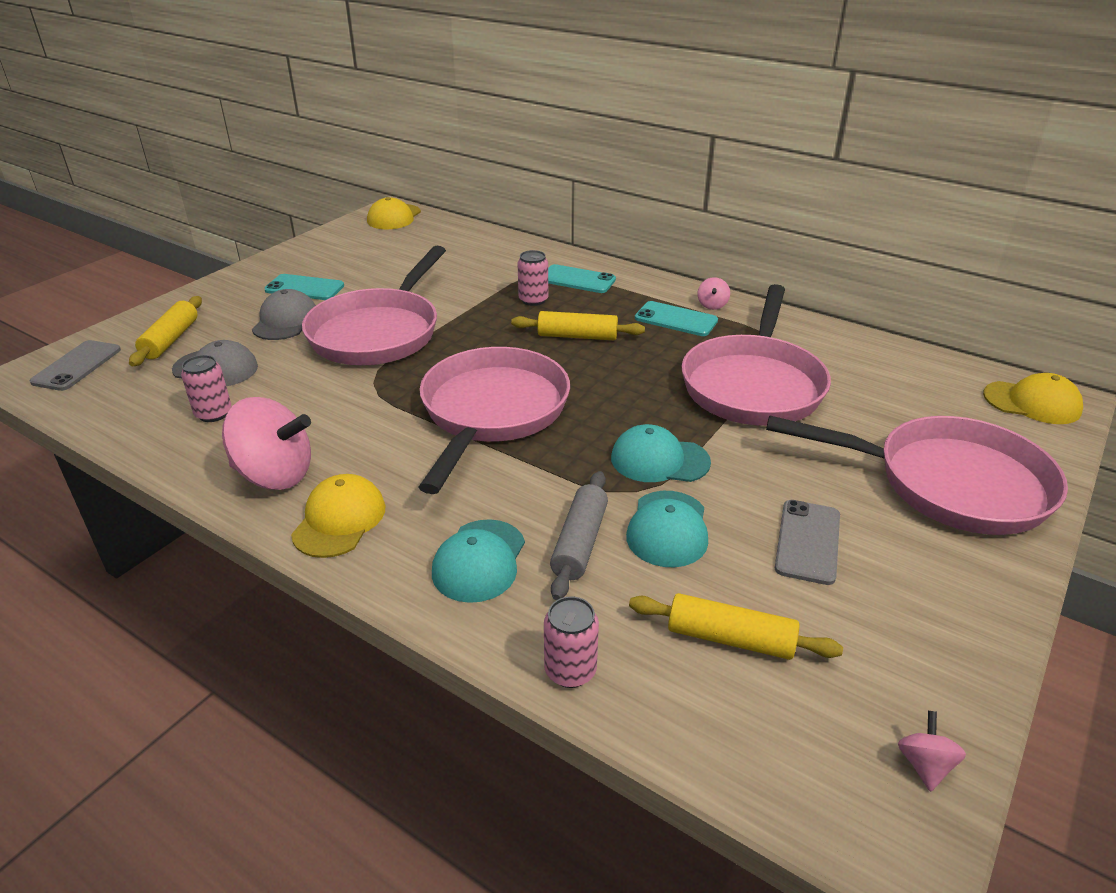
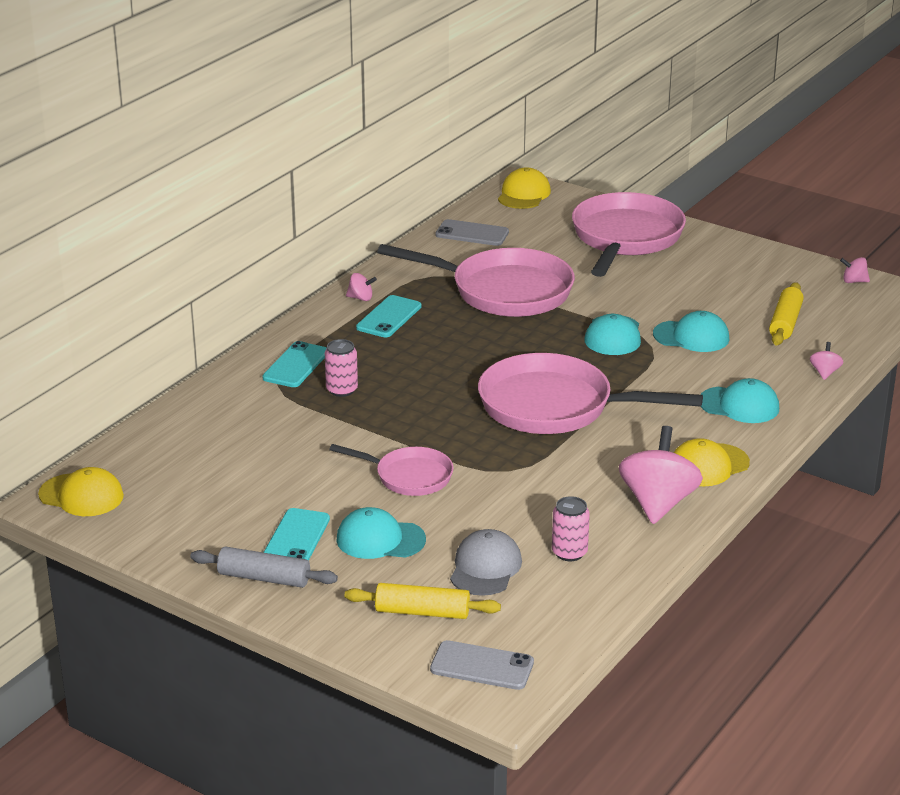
camera: 90 degrees left, 5 degrees down
(285, 321) = (380, 539): grey cap -> turquoise cap
(339, 520) = (708, 465): yellow cap -> yellow cap turned 45 degrees counterclockwise
(378, 332) = (409, 476): pink pan -> pink pan, size x0.55
(570, 671) = (825, 372): pink can -> pink spinning top
(577, 336) = (420, 366): yellow rolling pin -> none
(579, 543) = (712, 368): grey rolling pin -> grey rolling pin (264, 578)
(808, 541) = (694, 291): grey phone -> grey phone (472, 233)

